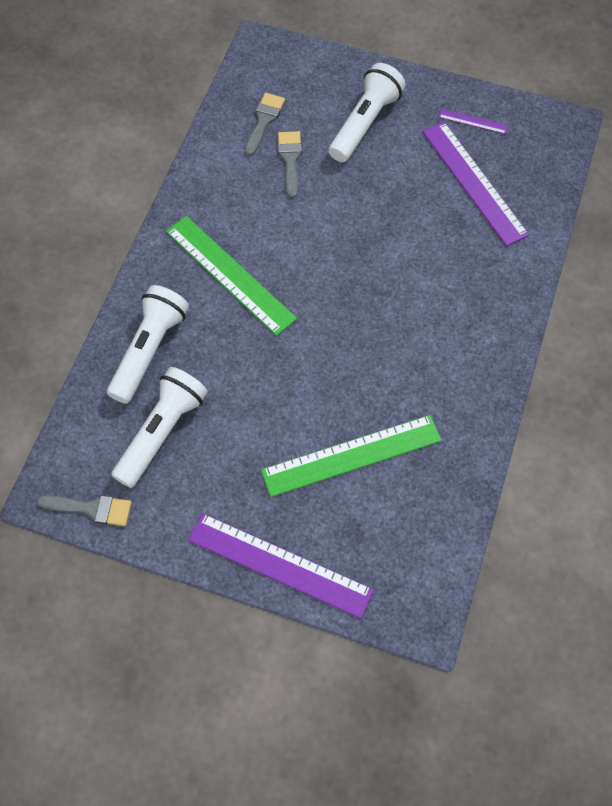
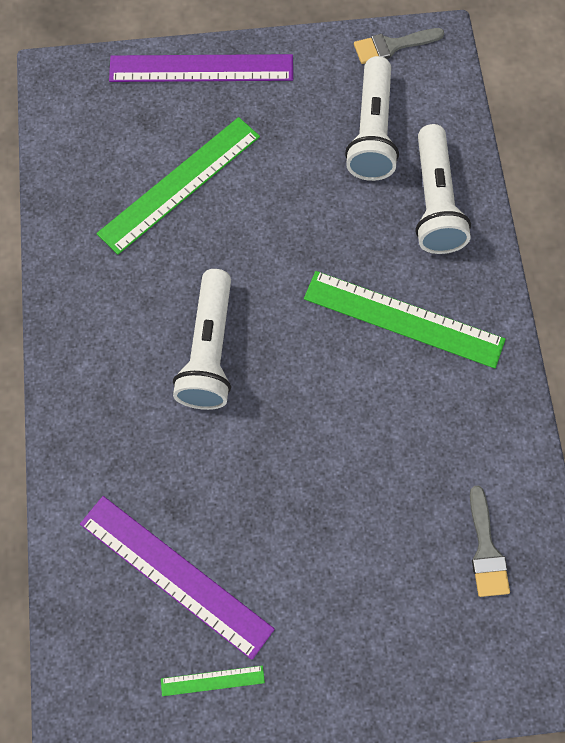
camera: 155 degrees right, 5 degrees up
(290, 159) = (420, 504): grey brush -> none
(365, 123) = (355, 607): white flashlight -> white flashlight (209, 351)
(473, 121) = (212, 680): purple ruler -> green ruler

